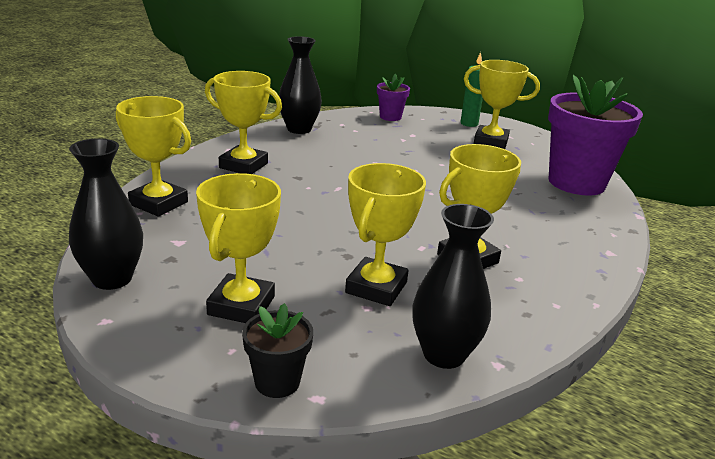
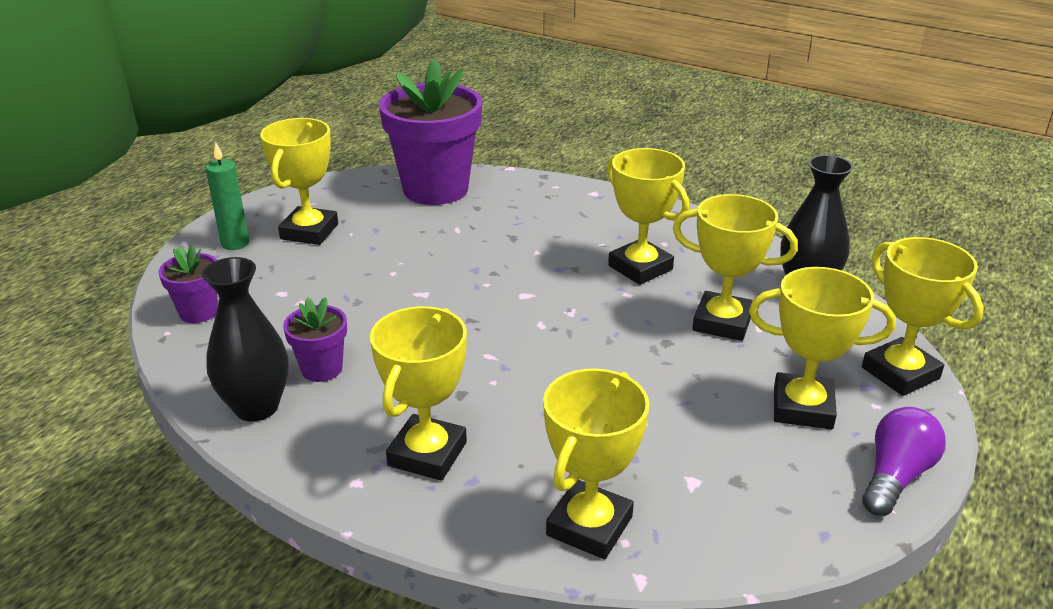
camera: 90 degrees left, 5 degrees up
(112, 279) = (807, 523): black vase -> none
(134, 334) = (895, 476): none -> purple light bulb
(277, 382) = (900, 373): black flower pot -> yellow trophy
(331, 143) = (322, 369): none -> purple flower pot

